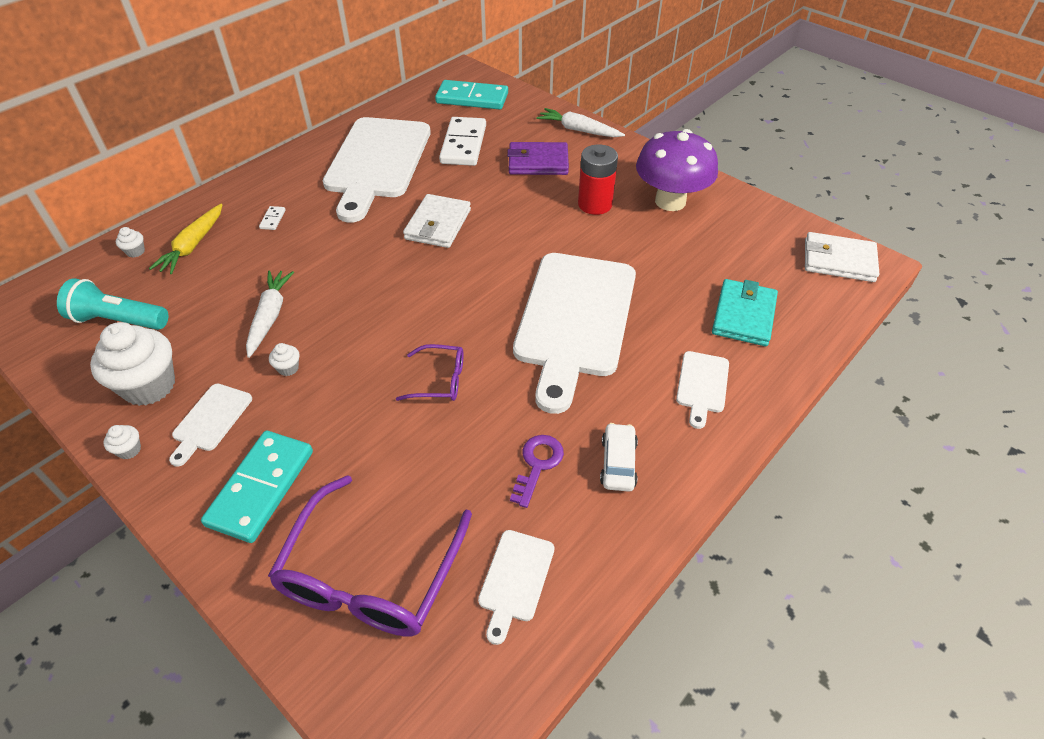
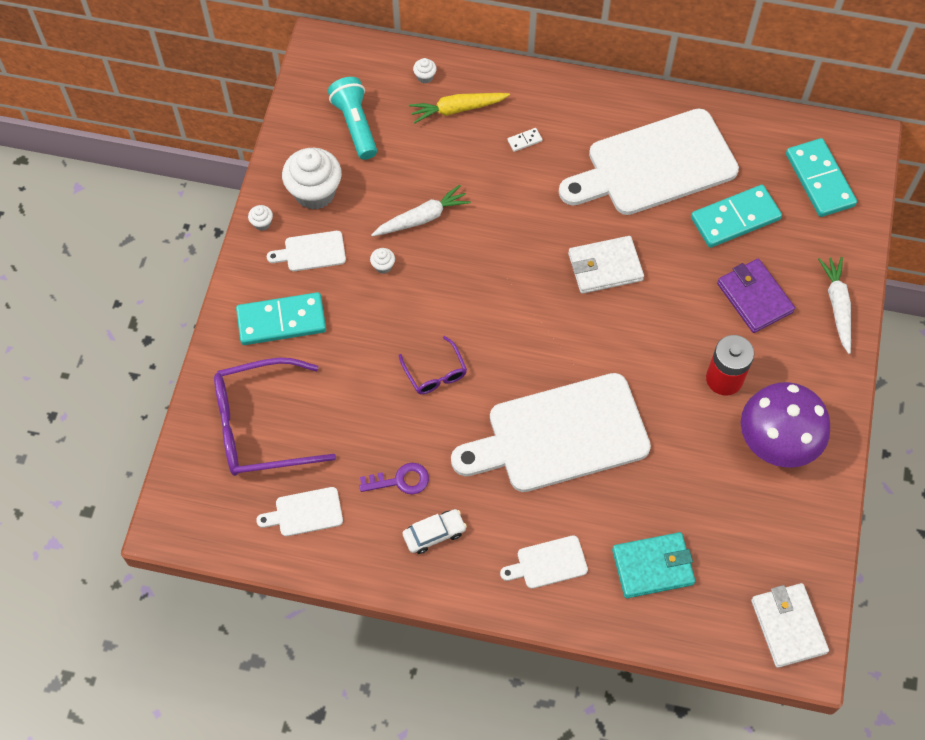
camera: 60 degrees right, 15 degrees up
(463, 144) = (735, 218): white domino -> turquoise domino

